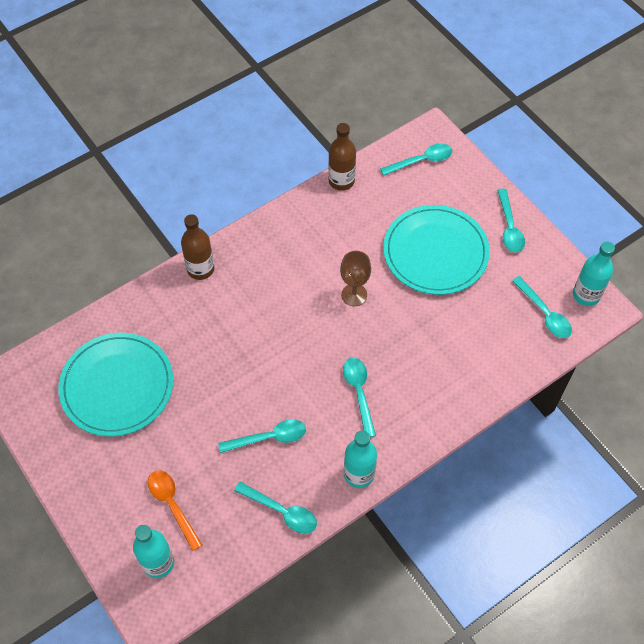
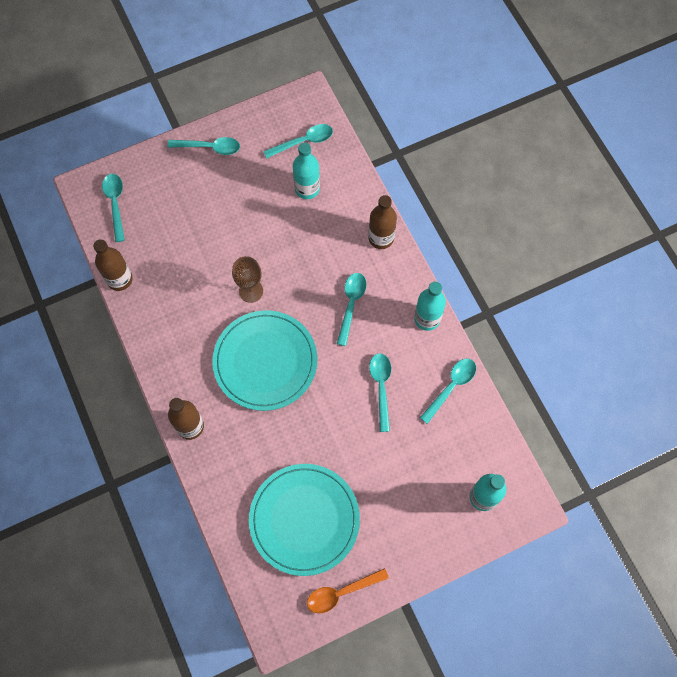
camera: 80 degrees left, 10 degrees up
(172, 505) = (432, 479): orange spoon -> orange spoon (341, 592)
(359, 393) = (351, 305): turquoise spoon -> turquoise spoon turned 105 degrees clockwise
(435, 252) = (221, 213): turquoise plate -> turquoise plate (265, 361)
(447, 411) = (381, 238): none -> brown bottle
(586, 295) = (292, 106): turquoise bottle -> turquoise bottle (307, 189)

